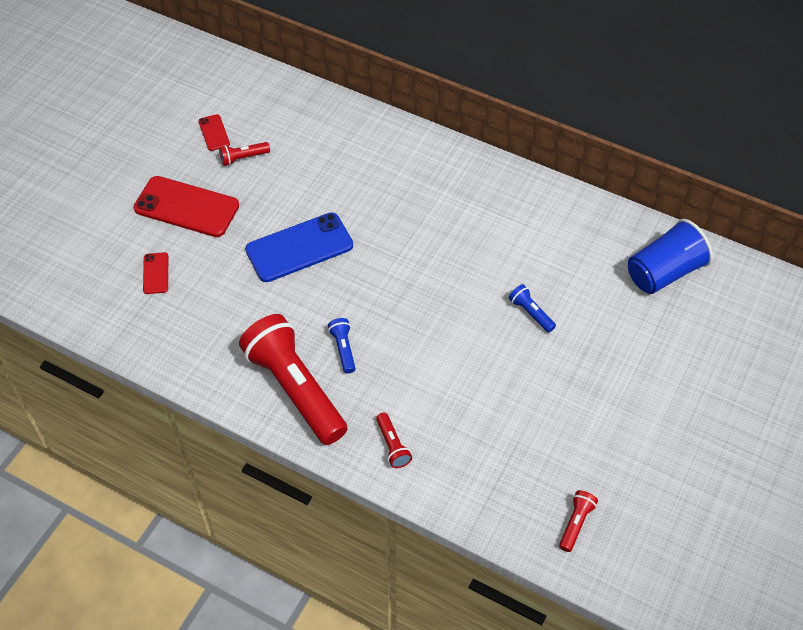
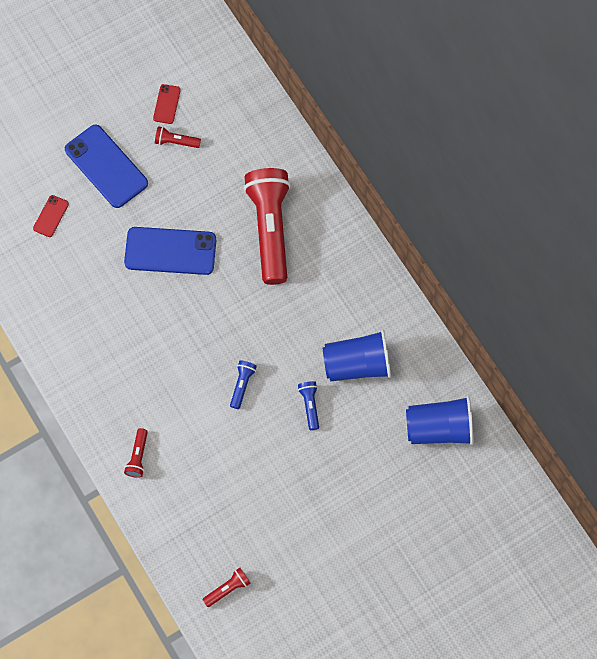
camera: 30 degrees right, 15 degrees up
(186, 207) = (106, 166): red phone -> blue phone
(295, 388) = (97, 372): red flashlight -> red flashlight (270, 229)
(343, 349) = (150, 358): blue flashlight -> blue flashlight (242, 385)
(548, 257) = (357, 364): none -> blue cup

